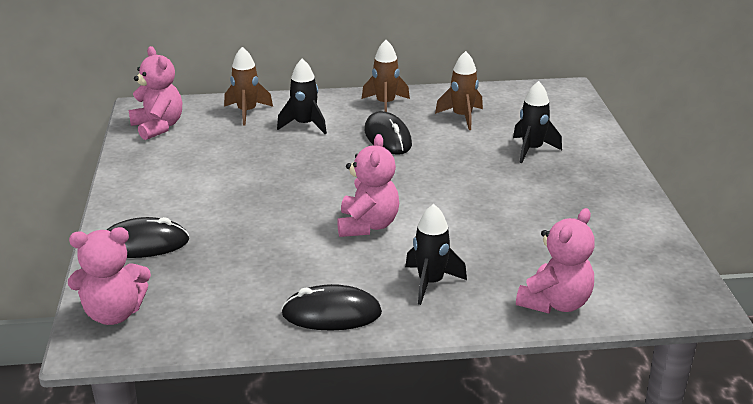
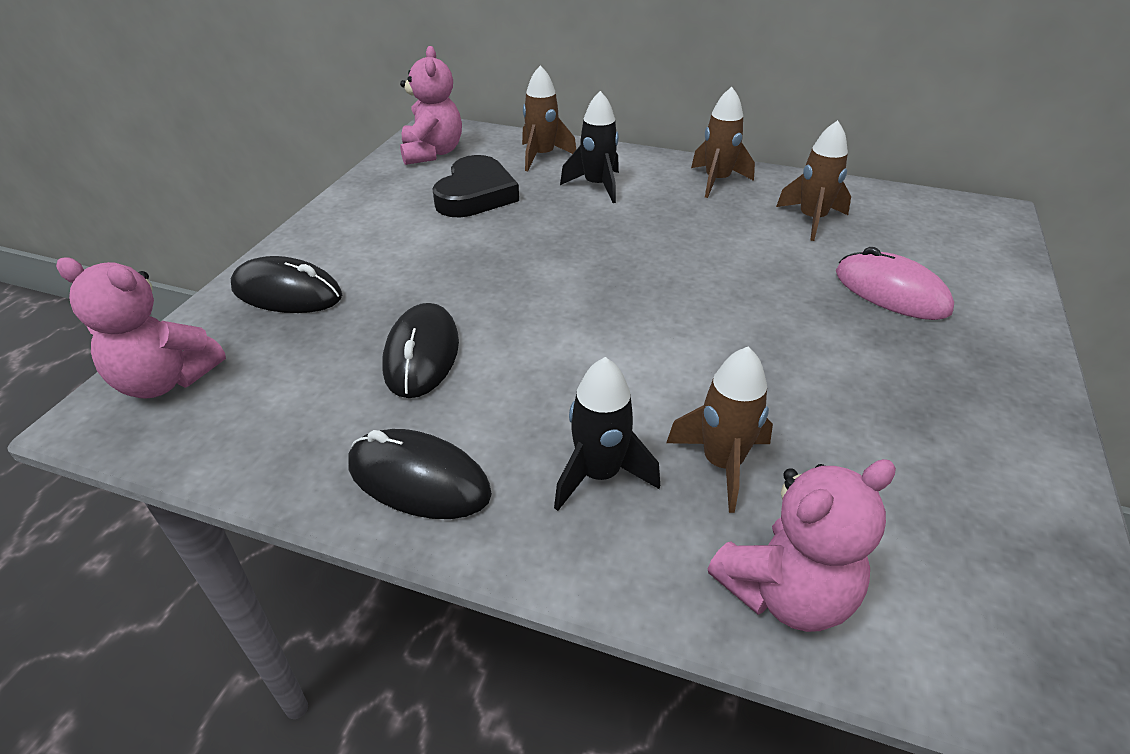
camera: 25 degrees right, 10 degrees up
(221, 150) = (475, 194): none -> black heart
(367, 225) = (574, 346): pink teddy bear -> none
(387, 137) = (690, 225): black mouse -> black mouse (421, 354)
(491, 260) = (722, 464): none -> brown rocket
(532, 150) = (891, 292): black rocket -> pink mouse

